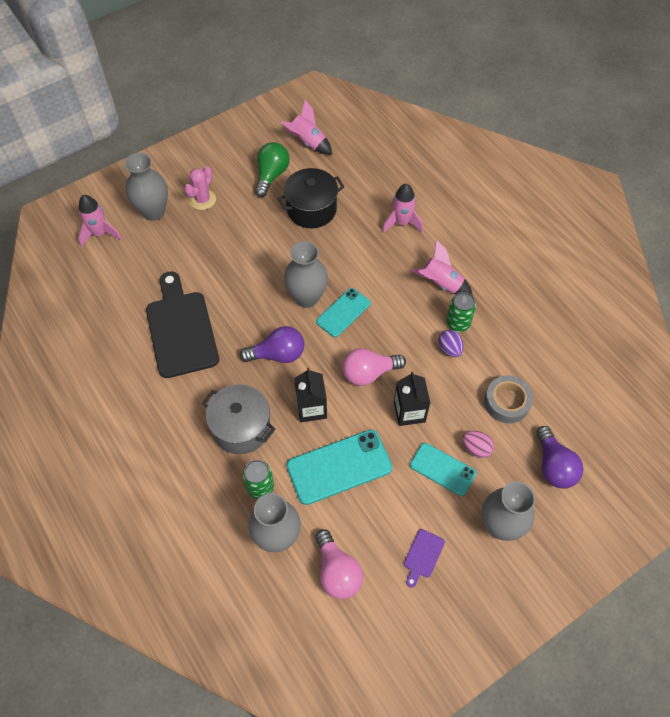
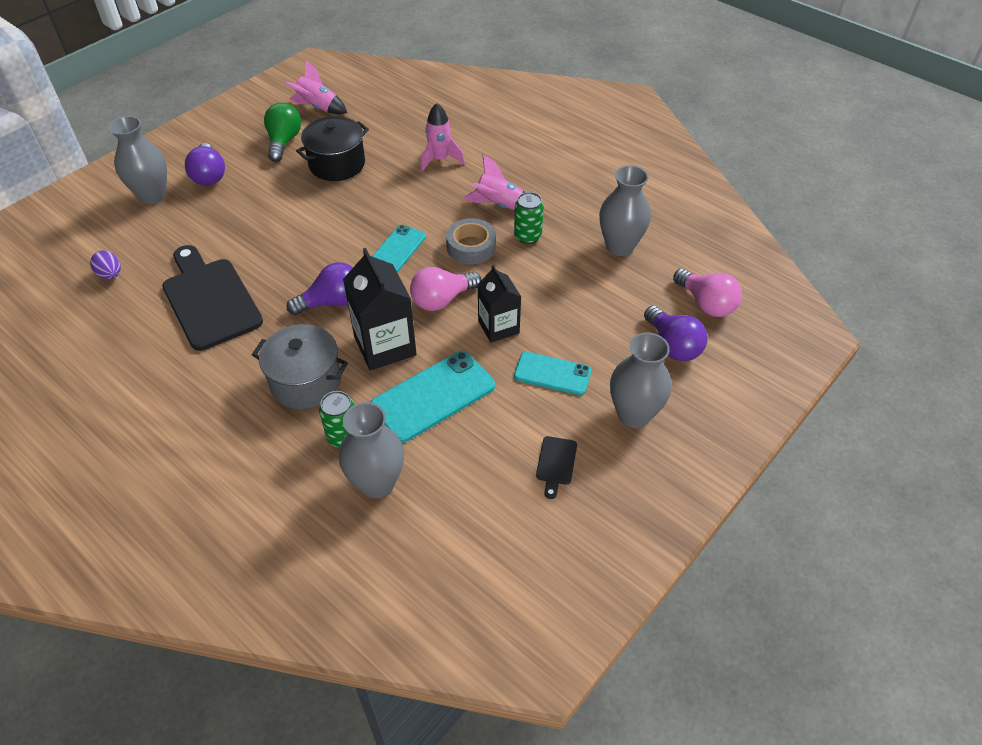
camera: 15 degrees left, 10 degrees down
(100, 234) = (91, 226): pink rocket -> none
(202, 200) = (209, 175): pink cactus -> purple light bulb
(307, 297) = (352, 243): grey vase -> grey vase (619, 246)
(311, 408) = (385, 346): black carton -> black carton, size x1.52
(337, 572) = (459, 503): pink light bulb -> pink light bulb (706, 303)
(423, 556) = (556, 463): purple cutting board -> black cutting board
(449, 349) = (525, 261): purple egg -> purple egg (110, 275)
(476, 448) = (583, 346): pink egg -> none
(506, 402) = (603, 297): grey tape -> grey tape (471, 247)

